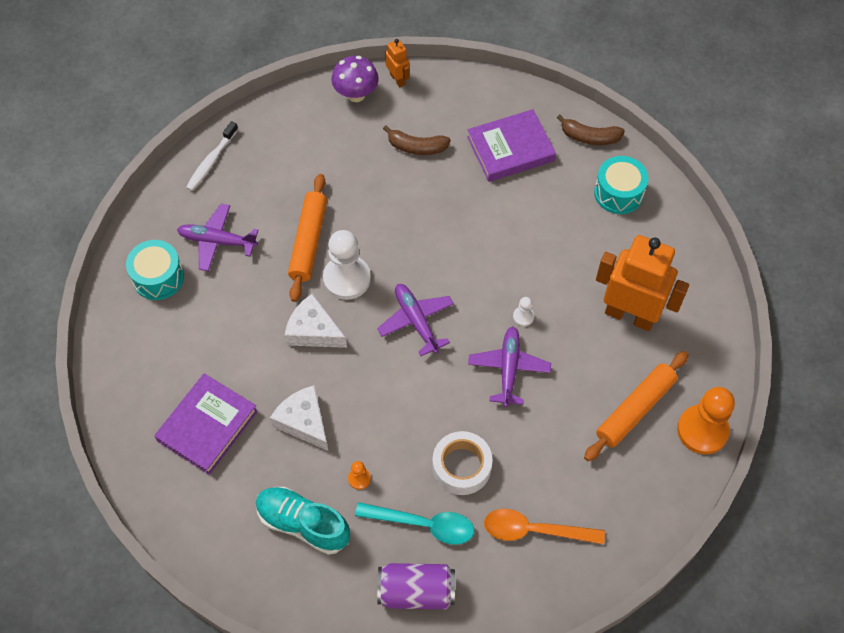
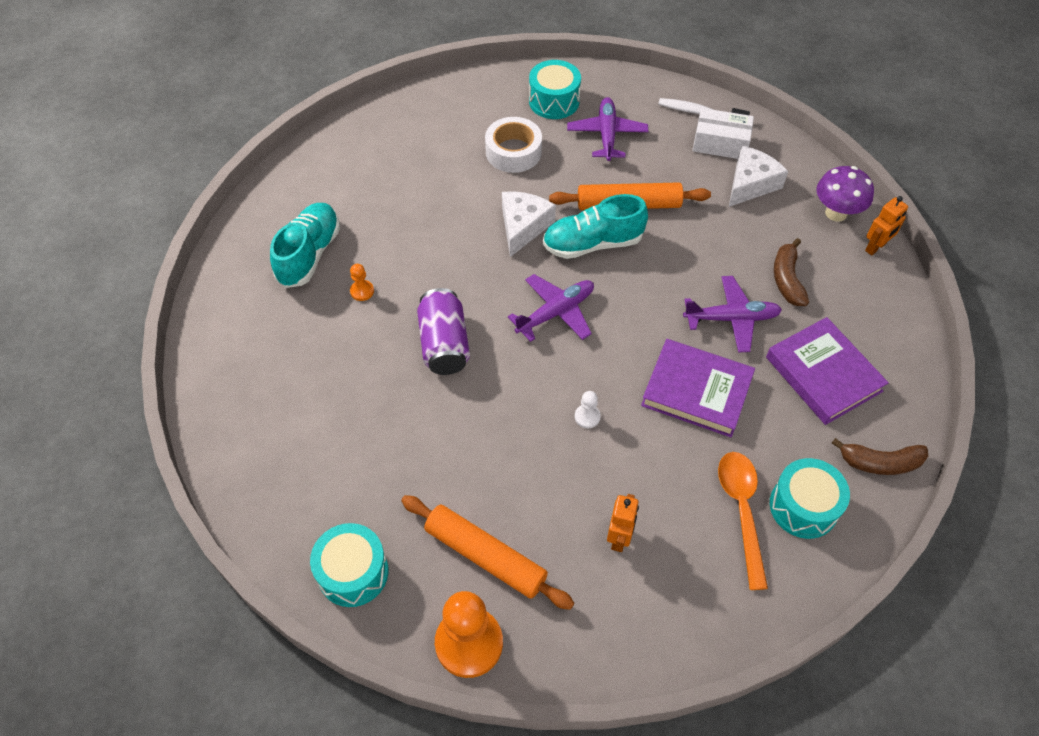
camera: 80 degrees right, 5 degrees down
(207, 426) = (403, 166): purple book -> purple book (696, 391)
(254, 155) = (720, 143): none -> white box
(304, 422) = (419, 236): white cheese -> white cheese (750, 184)
(347, 278) = (592, 243): white pawn -> turquoise shoe
(416, 591) = (242, 358): purple can -> purple can (444, 344)
(424, 524) = (316, 354): turquoise spoon -> none
(461, 466) = (386, 379): white tape -> white tape (513, 152)
(508, 368) = (515, 410): purple plane -> purple plane (732, 318)
(534, 530) = (317, 460): orange spoon -> orange spoon (741, 510)
(589, 137) = (880, 462): brown banana -> brown banana turned 90 degrees counterclockwise
(630, 315) = (619, 537): orange robot -> orange robot, size x0.46
(639, 508) = (353, 572): none -> turquoise drum

